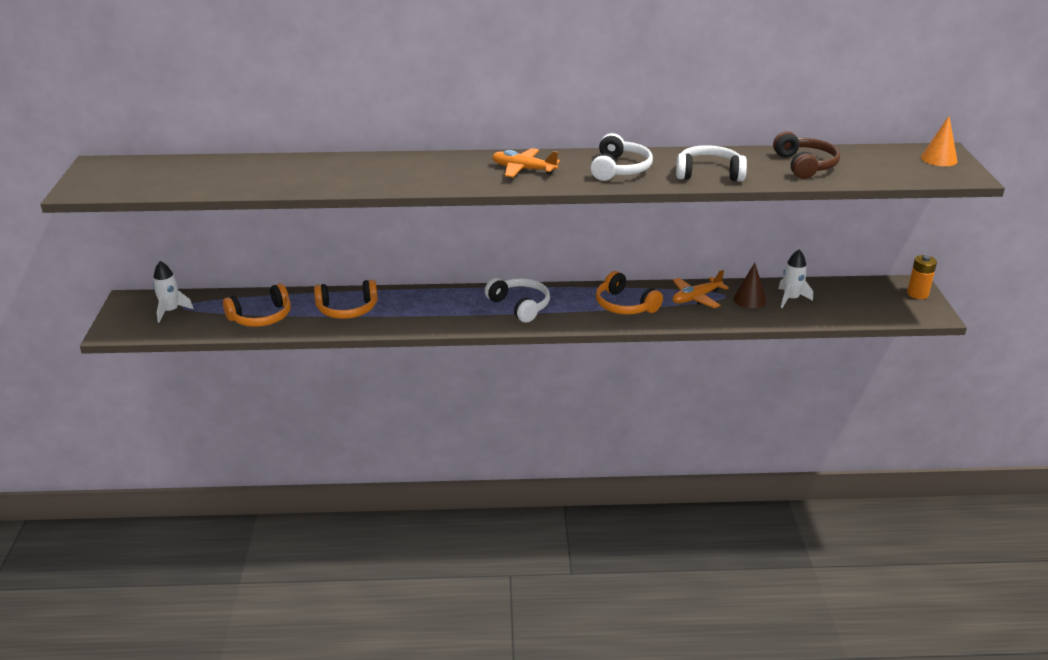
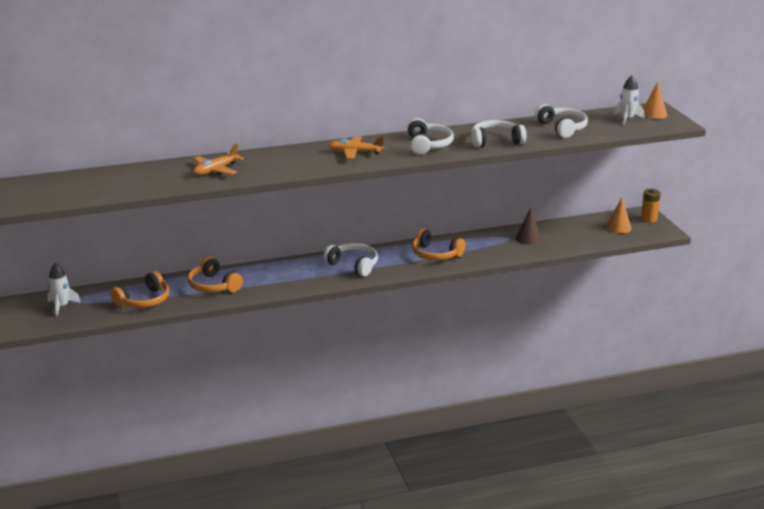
camera: 15 degrees left, 5 degrees down
(347, 309) = (213, 285): orange headphones -> orange headphones turned 75 degrees clockwise
(696, 298) = (487, 242): orange plane -> orange plane (216, 170)
(791, 299) = (558, 234): white rocket -> white rocket (627, 119)
(805, 165) = (562, 128): brown headphones -> white headphones
(873, 300) = (618, 227): none -> orange cone

